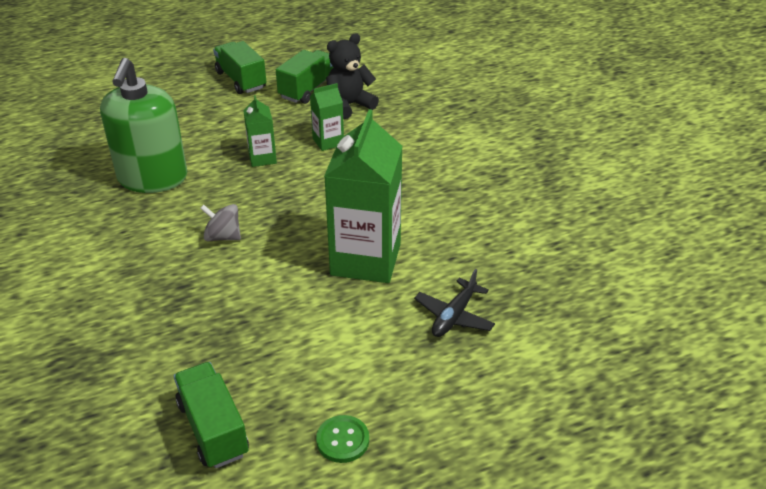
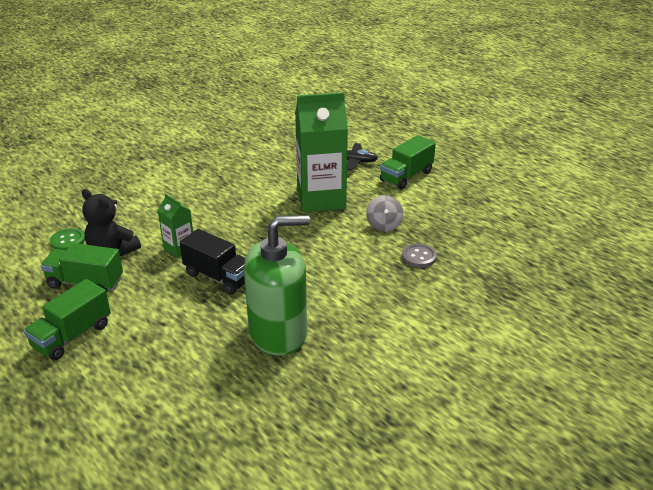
camera: 110 degrees left, 5 degrees down
(186, 309) = (419, 257): none -> grey button
(213, 428) = (497, 216): green truck -> green truck (406, 176)
(223, 237) = (334, 265): grey spinning top -> grey spinning top (384, 225)
(262, 158) = (218, 277): green carton -> black truck
(342, 440) = (466, 176): green button -> green button (68, 241)

